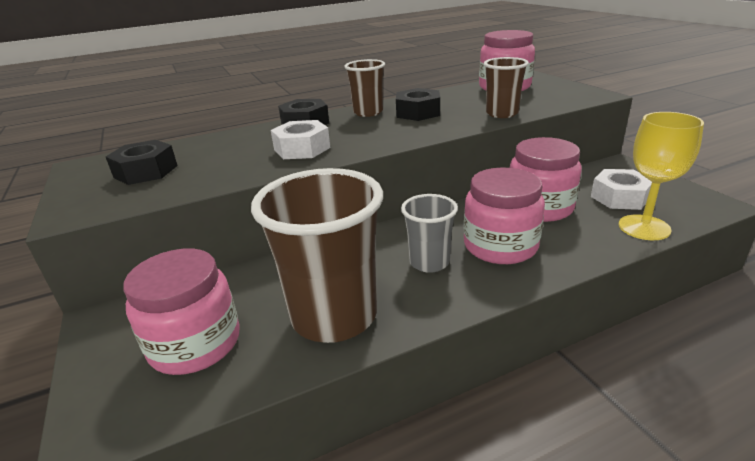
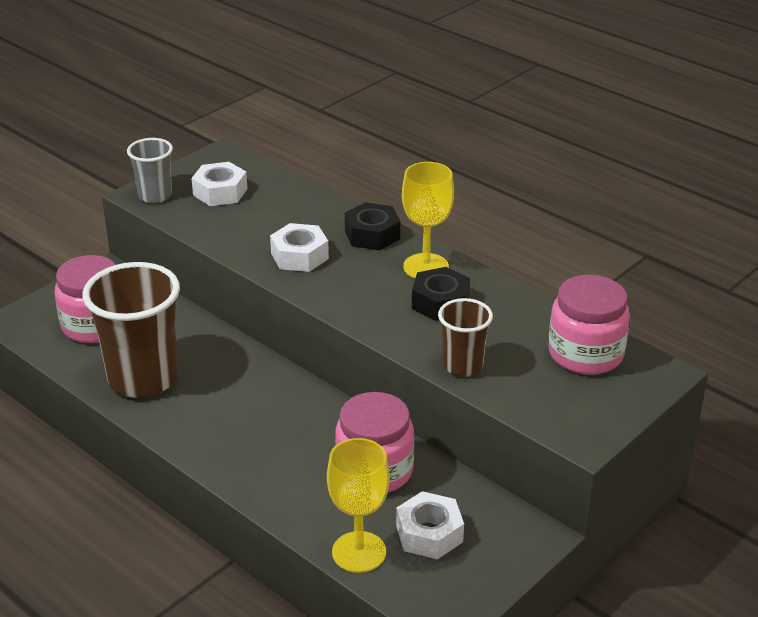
camera: 65 degrees right, 5 degrees up
(146, 171) = (220, 192): black nut -> white nut
(368, 112) = (426, 267): brown cup -> yellow goblet
(429, 262) = (235, 412): grey cup -> grey cup (155, 195)
(500, 246) = (280, 451): pink jar -> none

